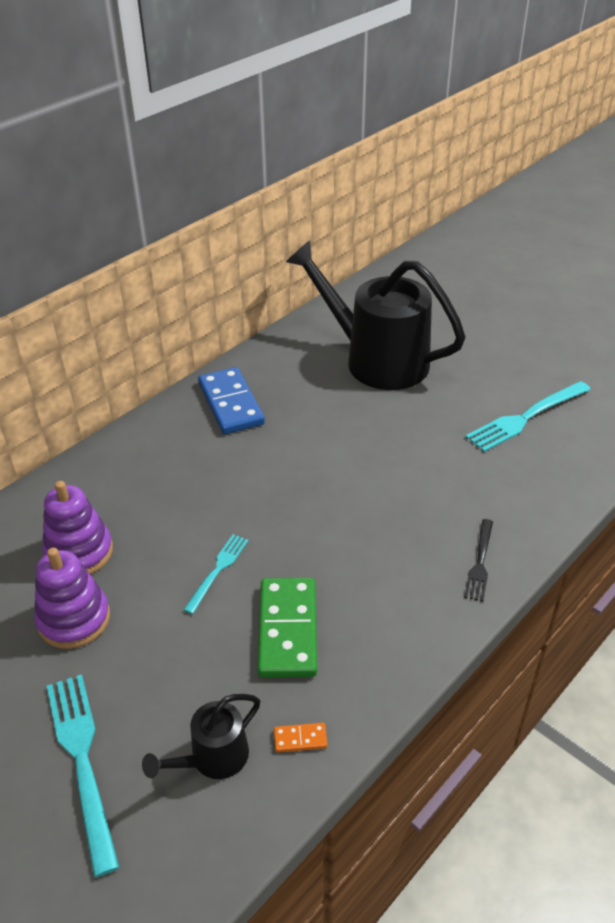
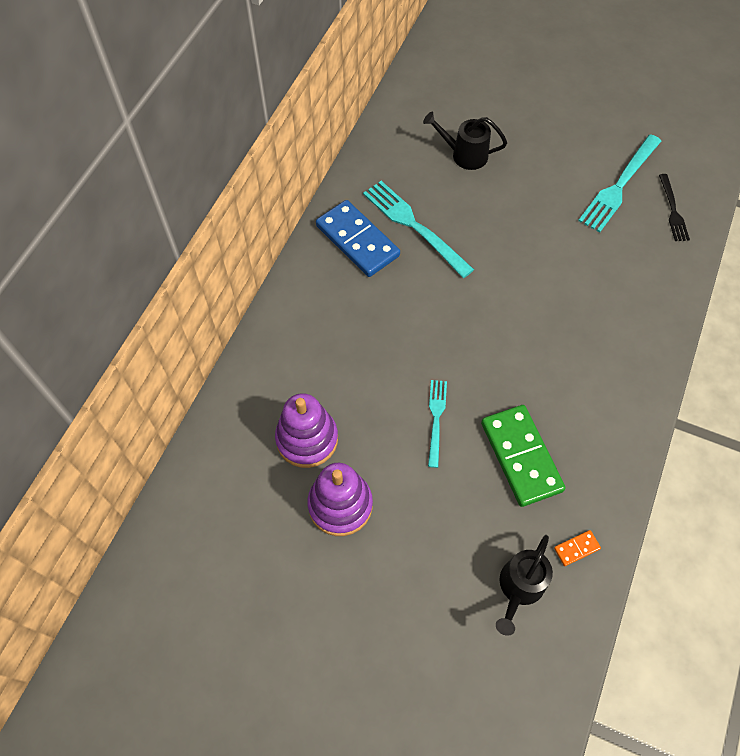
camera: 20 degrees left, 20 degrees up
(82, 759) = (418, 625): turquoise fork -> turquoise fork (413, 225)
(376, 360) = (464, 155): black watering can -> black watering can, size x0.45
(480, 563) = (642, 345): black fork -> black fork (673, 211)

